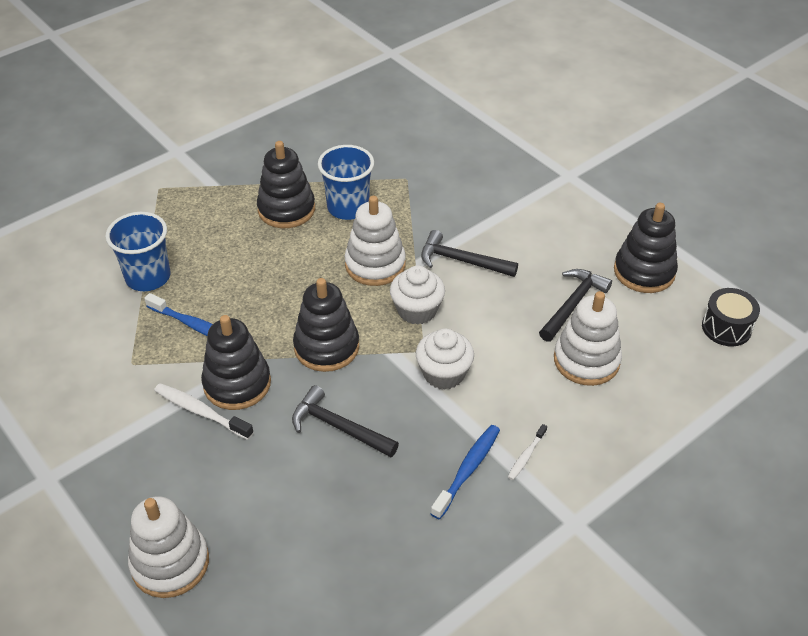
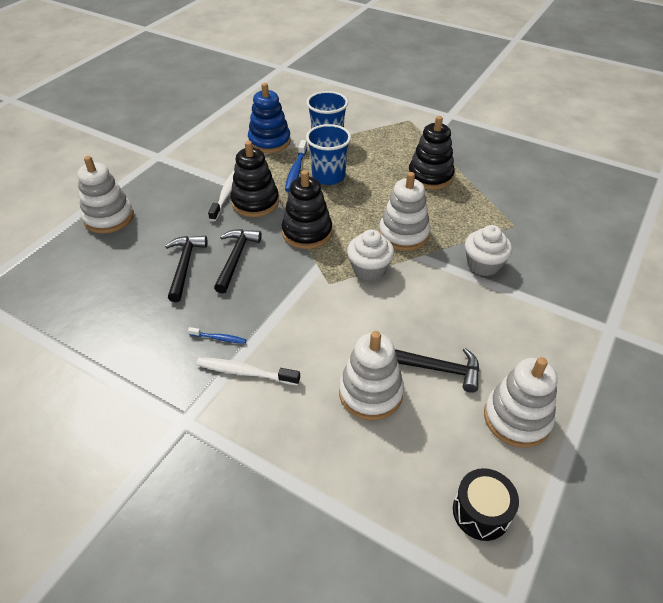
camera: 70 degrees right, 0 degrees up
(106, 337) = (269, 141): none -> blue stacking toy
(348, 207) = (455, 204): blue cup -> blue cup (328, 176)
(444, 373) = (310, 301): white cupcake -> white cupcake (483, 264)
(462, 261) = (441, 281): black hammer -> black hammer (184, 266)
(467, 470) = (219, 338): blue toothbrush -> blue toothbrush, size x0.58
(526, 456) = (245, 372): white toothbrush -> white toothbrush, size x1.71
(644, 272) = (517, 418): black stacking toy -> white stacking toy

